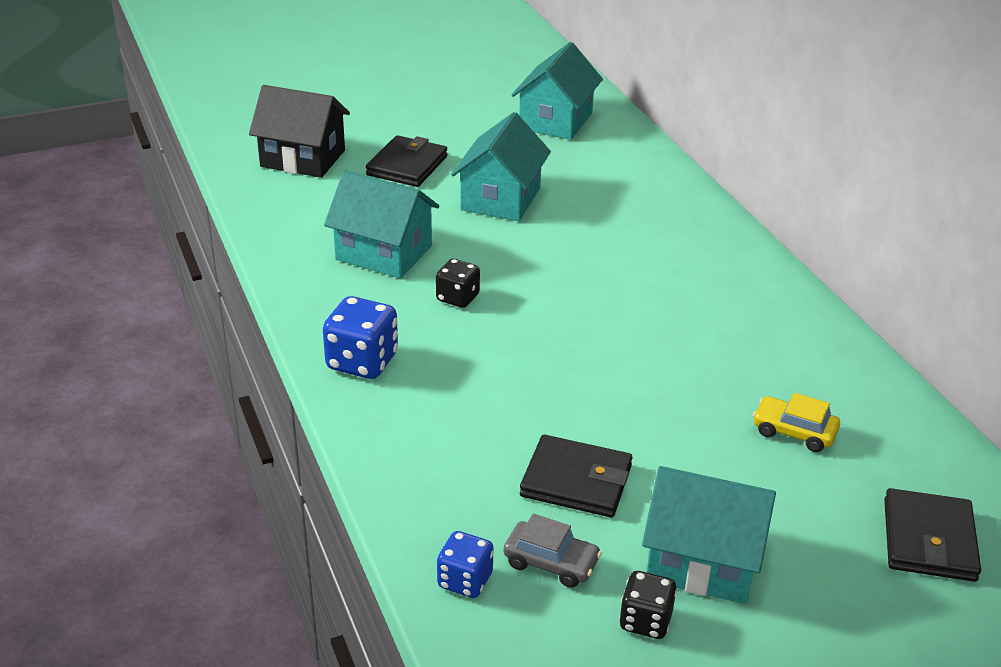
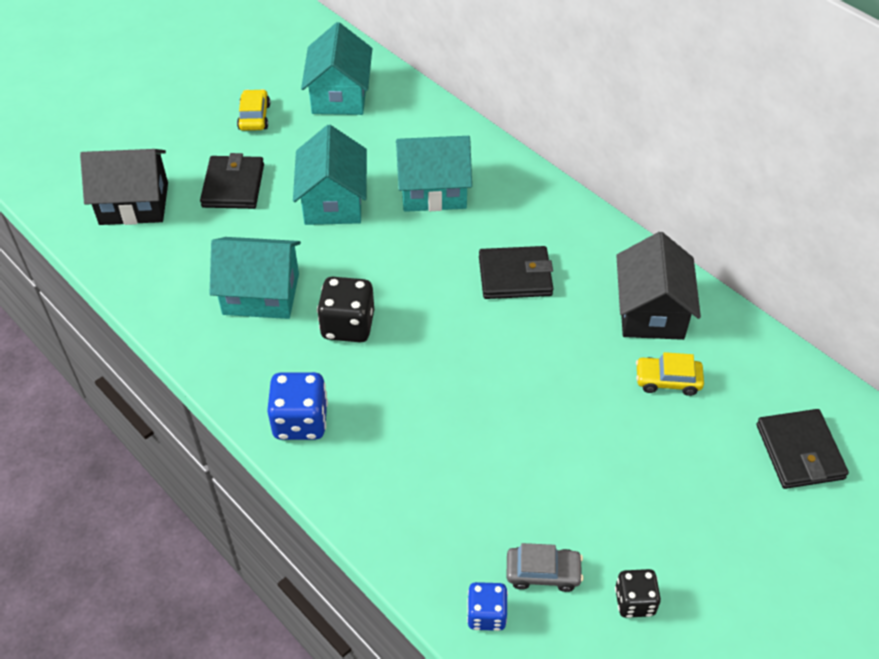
camera: 20 degrees left, 15 degrees up
(457, 298) = (348, 325): black dice -> black dice, size x1.57
(459, 120) = (254, 117): none -> yellow car
(576, 481) = (527, 486): black wallet -> black wallet (515, 276)
(703, 561) = (652, 530): turquoise house -> turquoise house (433, 190)
(806, 367) = (651, 311): none -> black house

